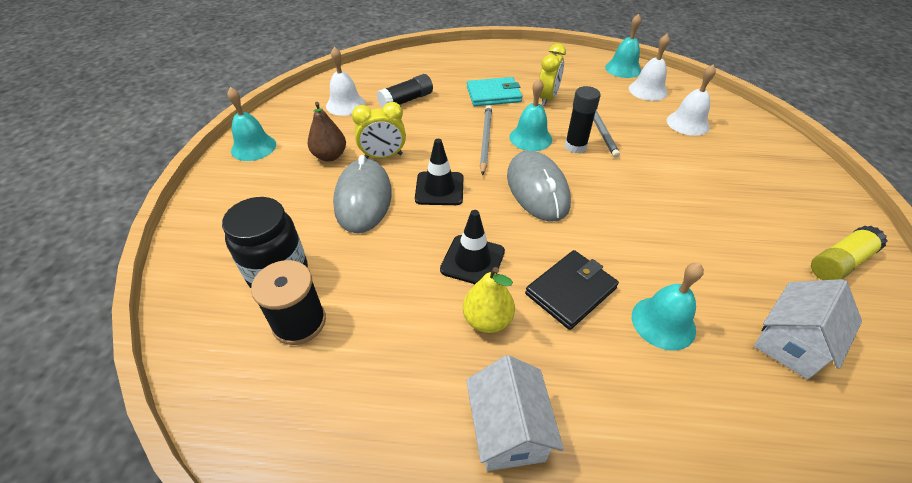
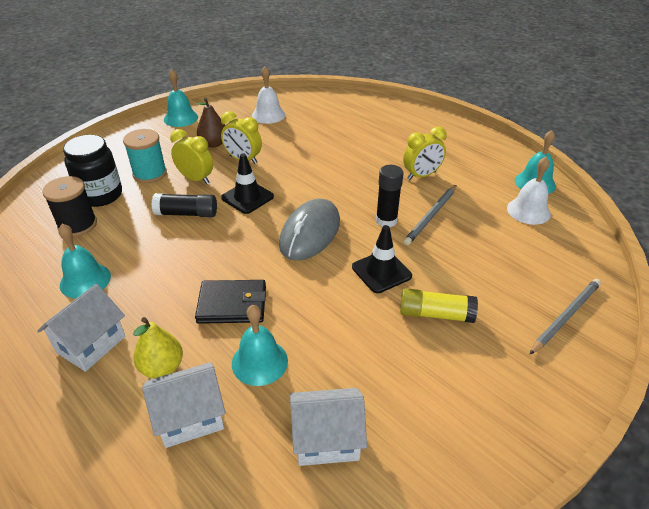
camera: 40 degrees right, 5 degrees down
(304, 220) = (150, 174): none -> turquoise spool
(363, 199) = (196, 179): grey mouse -> yellow clock
(406, 100) = (311, 129): black glue stick -> black glue stick (187, 213)
(472, 260) = (203, 250): black traffic cone -> black traffic cone (381, 271)
(485, 140) = (325, 182): grey pencil -> grey pencil (566, 316)
(487, 320) = (162, 286): yellow pear -> yellow pear (162, 367)
(493, 95) = (382, 153): turquoise wallet -> none
(530, 138) = (361, 197): turquoise bell -> turquoise bell (85, 280)
(687, 123) = (521, 254): white bell -> none
(690, 415) = (190, 417): none -> white house
(839, 262) = (472, 430): yellow glue stick -> yellow glue stick (435, 314)

